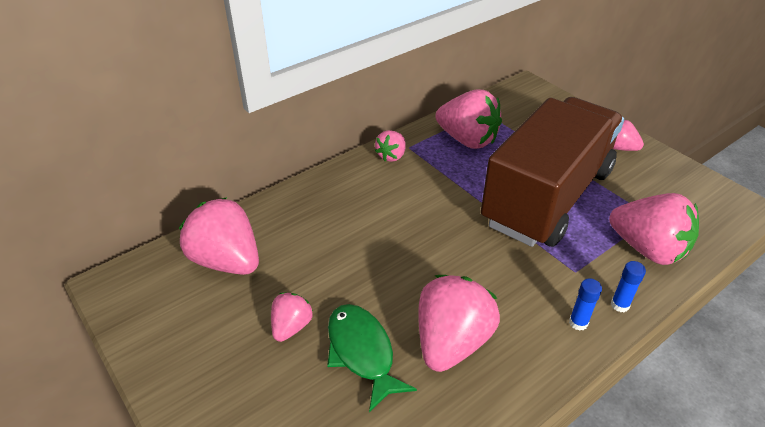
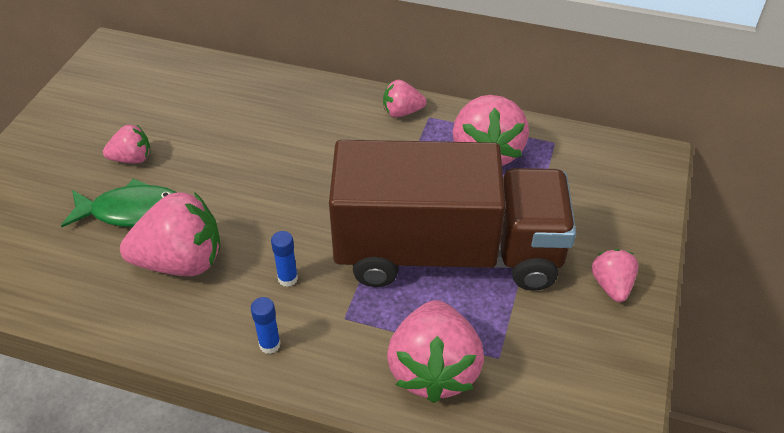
camera: 55 degrees right, 5 degrees up
(227, 261) = (176, 88): pink strawberry -> none
(362, 352) = (132, 211): green fish -> green fish turned 60 degrees clockwise
(619, 305) = (321, 371): blue glue stick -> blue glue stick (288, 278)

